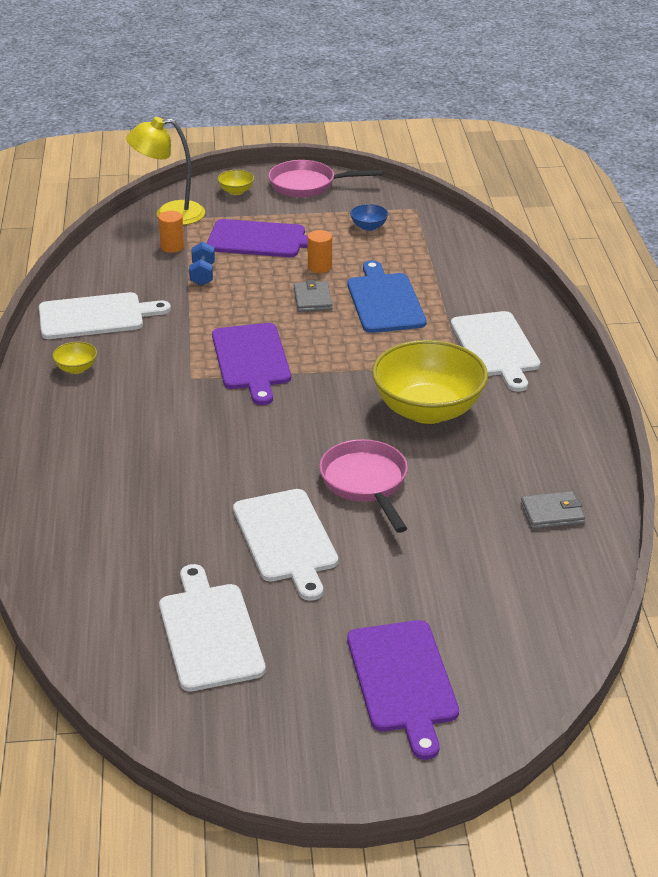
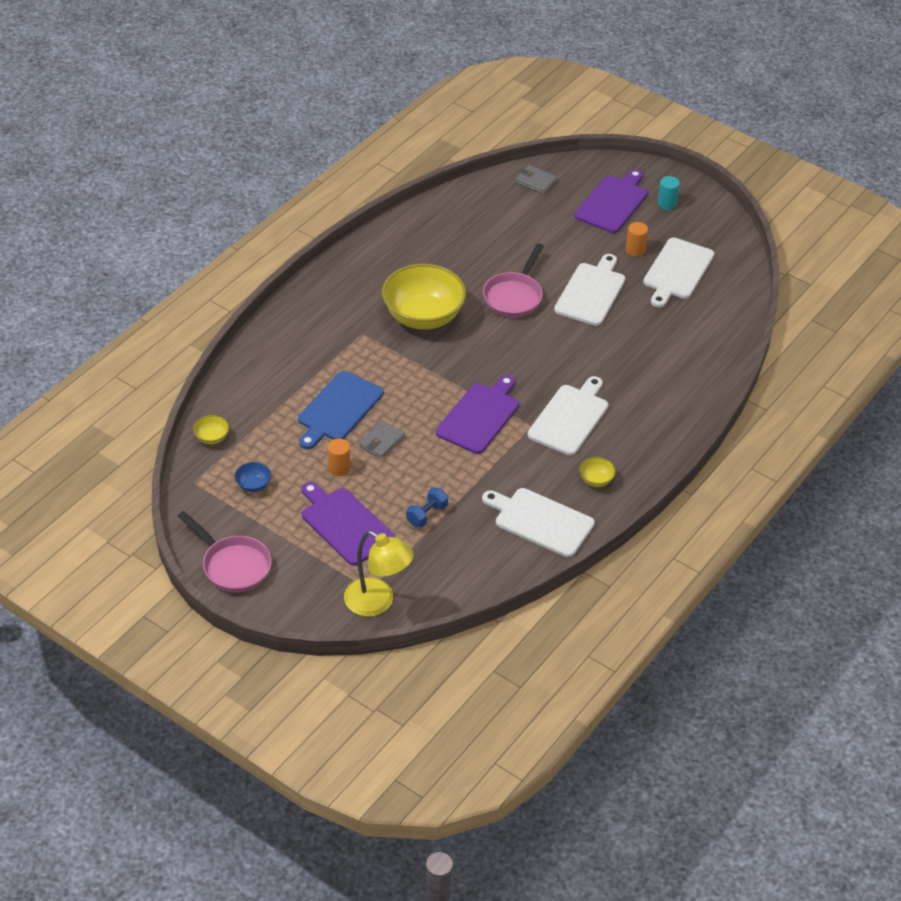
camera: 140 degrees left, 10 degrees up
(172, 247) = (416, 561): orange cylinder -> orange cylinder (635, 250)
(236, 191) = (295, 597): yellow bowl -> yellow bowl (212, 438)
(329, 731) = (667, 204): none -> turquoise cylinder
(496, 347) = (324, 331): white cutting board -> white cutting board (569, 417)
(552, 513) = (444, 226): grey wallet -> grey wallet (535, 181)

